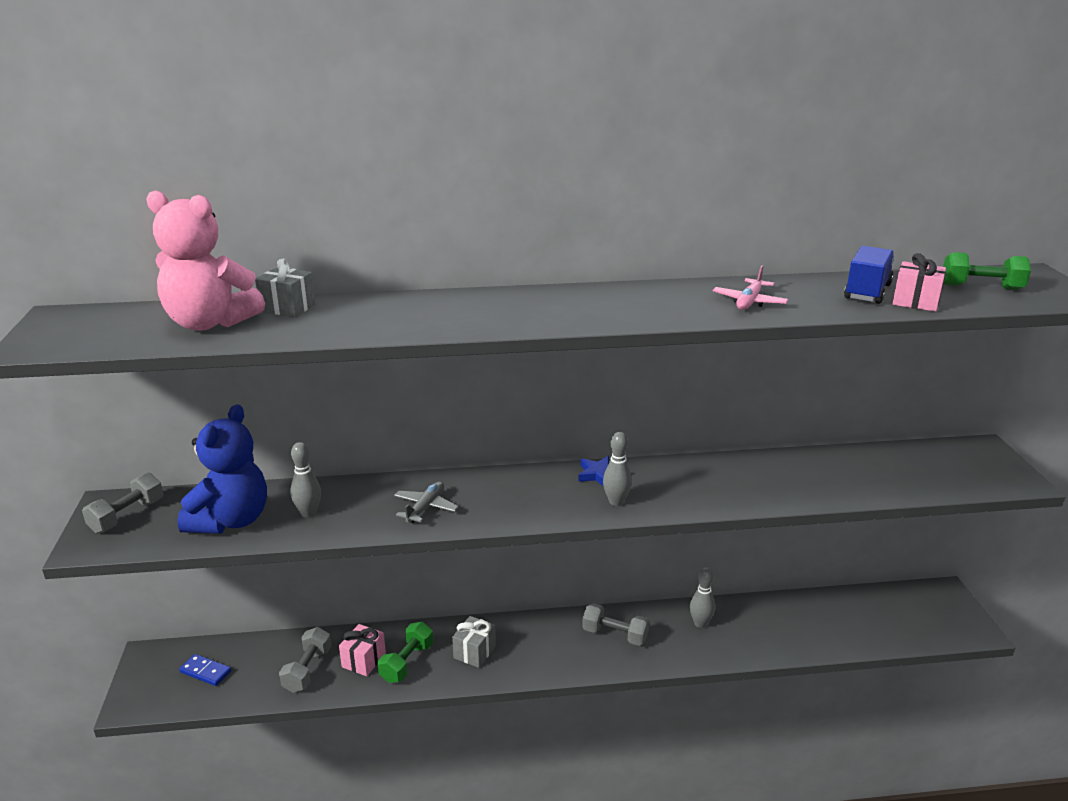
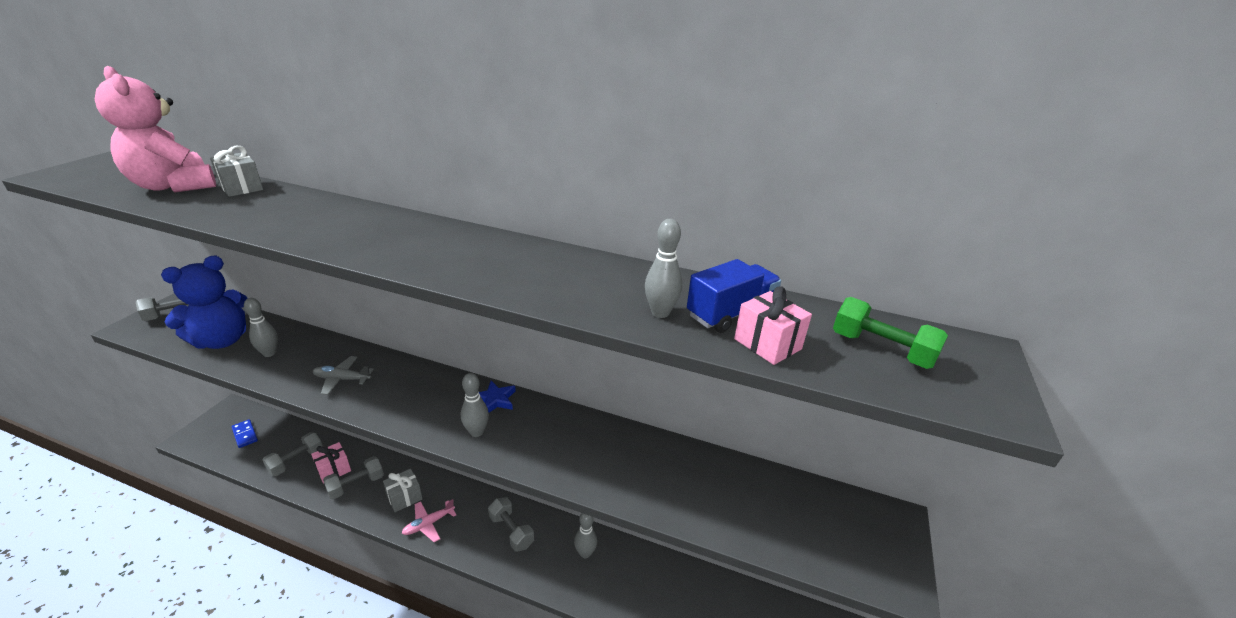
camera: 25 degrees right, 5 degrees up
(407, 662) = (356, 485): green dumbbell -> grey dumbbell
(426, 507) = (342, 379): grey plane -> grey plane turned 135 degrees counterclockwise
(749, 302) = (587, 288): pink plane -> pink plane (428, 524)
(823, 303) = (660, 312): none -> grey bowling pin

